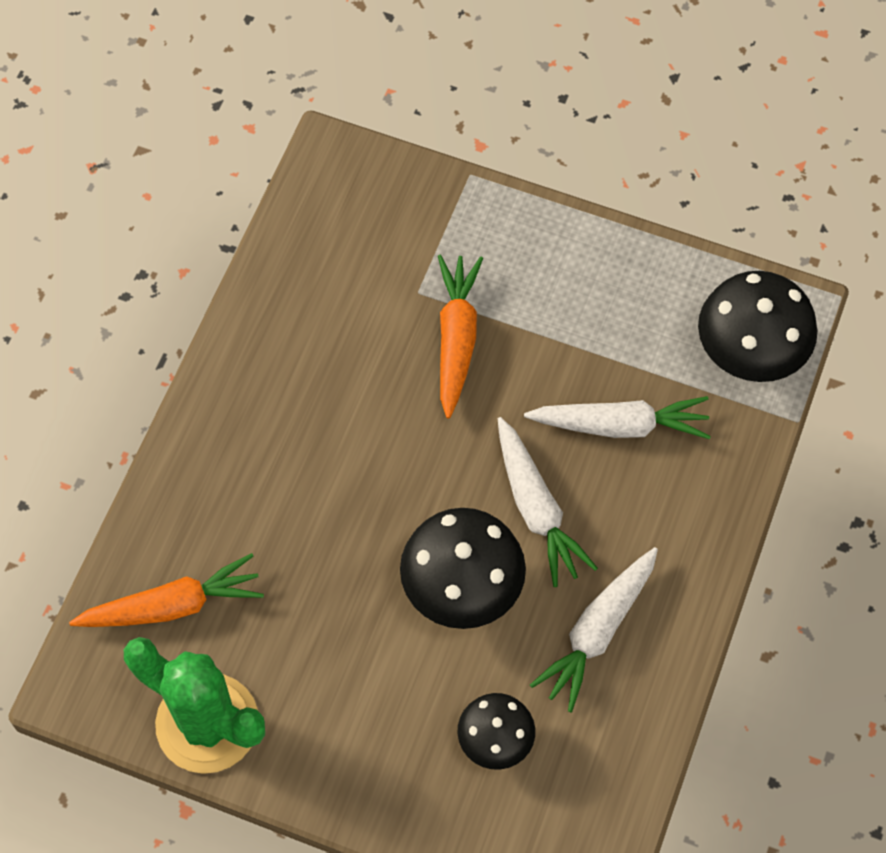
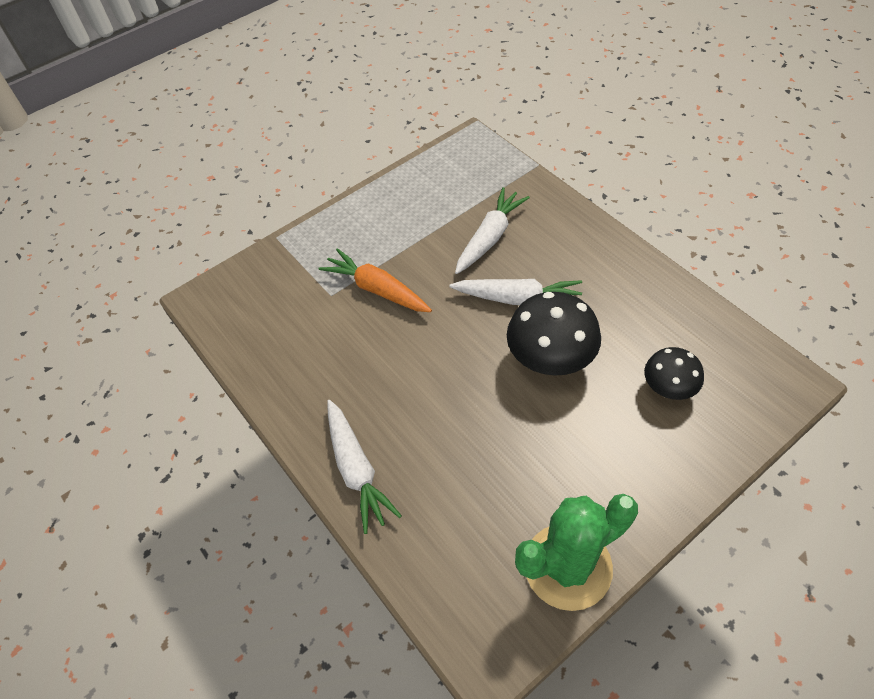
camera: 55 degrees left, 10 degrees down
(173, 605) = (459, 546): orange carrot -> none
(597, 632) = (618, 304): white carrot -> white carrot (357, 470)
(749, 354) = (485, 166): black mushroom -> none

